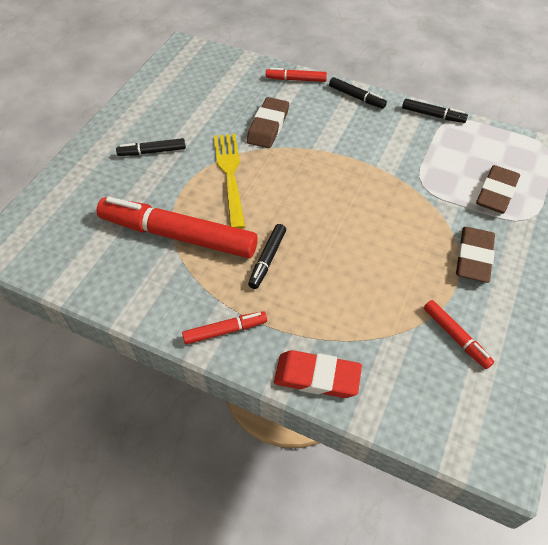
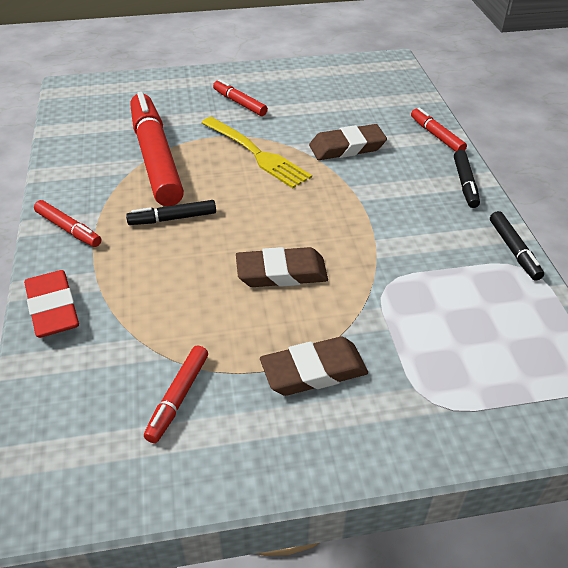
camera: 55 degrees right, 10 degrees down
(152, 152) = (239, 103): black marker -> red marker
(230, 175) = (256, 153): yellow fork -> yellow fork turned 90 degrees clockwise
(496, 193) = (445, 354): brown eraser -> brown eraser (281, 273)

